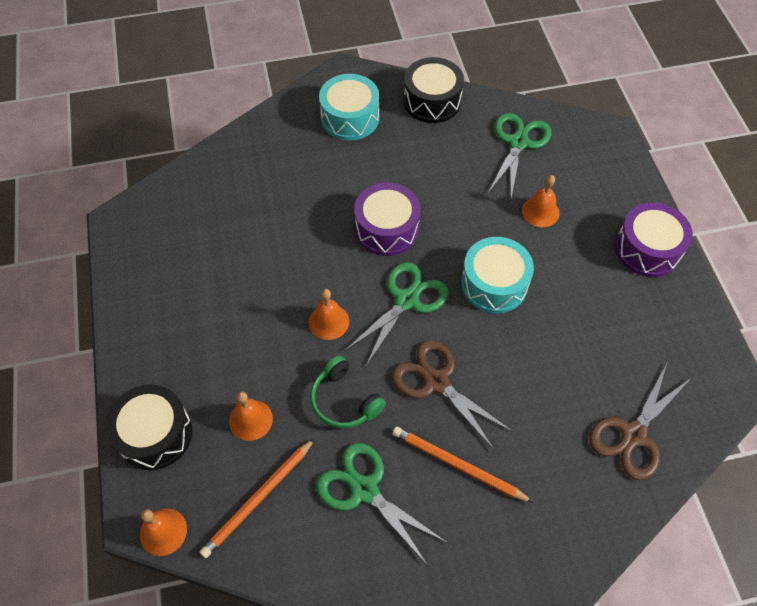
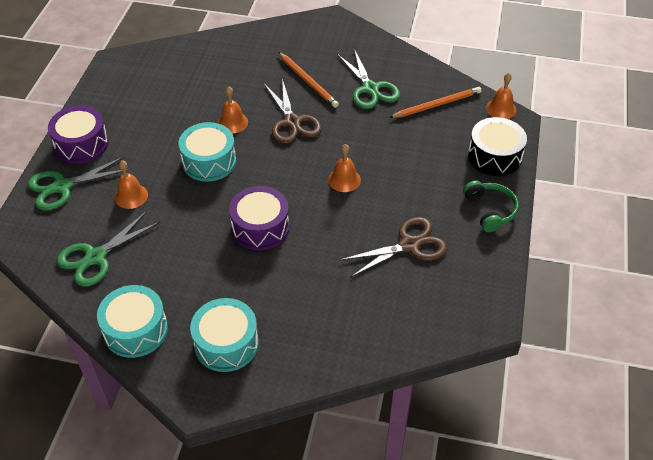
camera: 155 degrees left, 10 degrees down
(250, 420) = (426, 143): orange bell -> orange bell (232, 122)
(344, 400) = (358, 132): green headphones -> green headphones (490, 210)
(406, 300) = (279, 173): green scissors -> green scissors (62, 187)
(432, 101) = (135, 330): black drum -> turquoise drum
(633, 435) = (195, 61): brown scissors -> brown scissors (409, 245)

